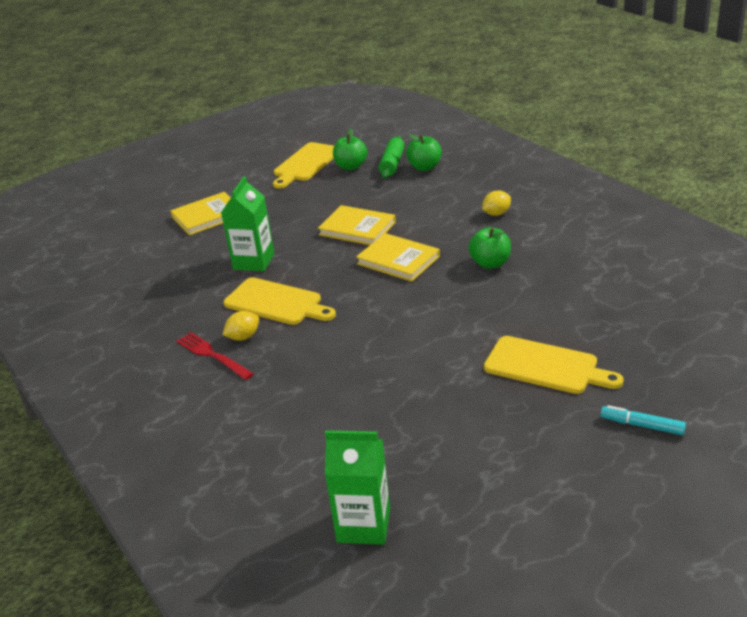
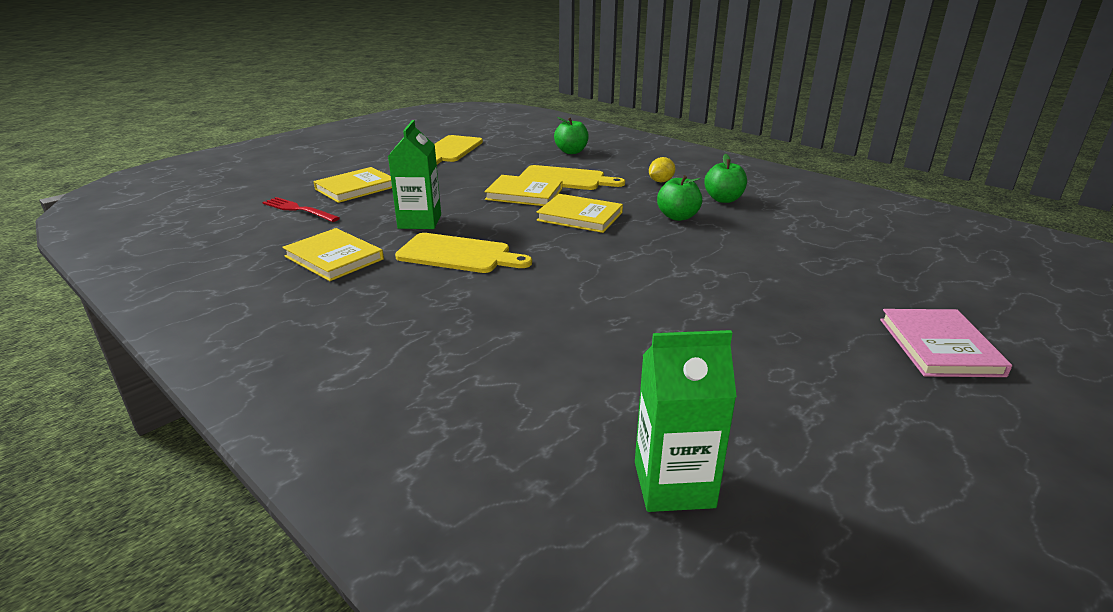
camera: 15 degrees left, 5 degrees down
(174, 302) = (334, 258): none -> yellow book
(212, 355) = (394, 305): red fork -> red fork (298, 209)
(243, 337) = (429, 286): yellow lemon -> none
(351, 167) = (497, 152): green apple -> green apple (723, 199)
(392, 164) = (538, 150): green rolling pin -> none
(546, 366) = (793, 298): yellow cutting board -> yellow cutting board (565, 179)
(642, 425) = (939, 346): turquoise marker -> pink book

